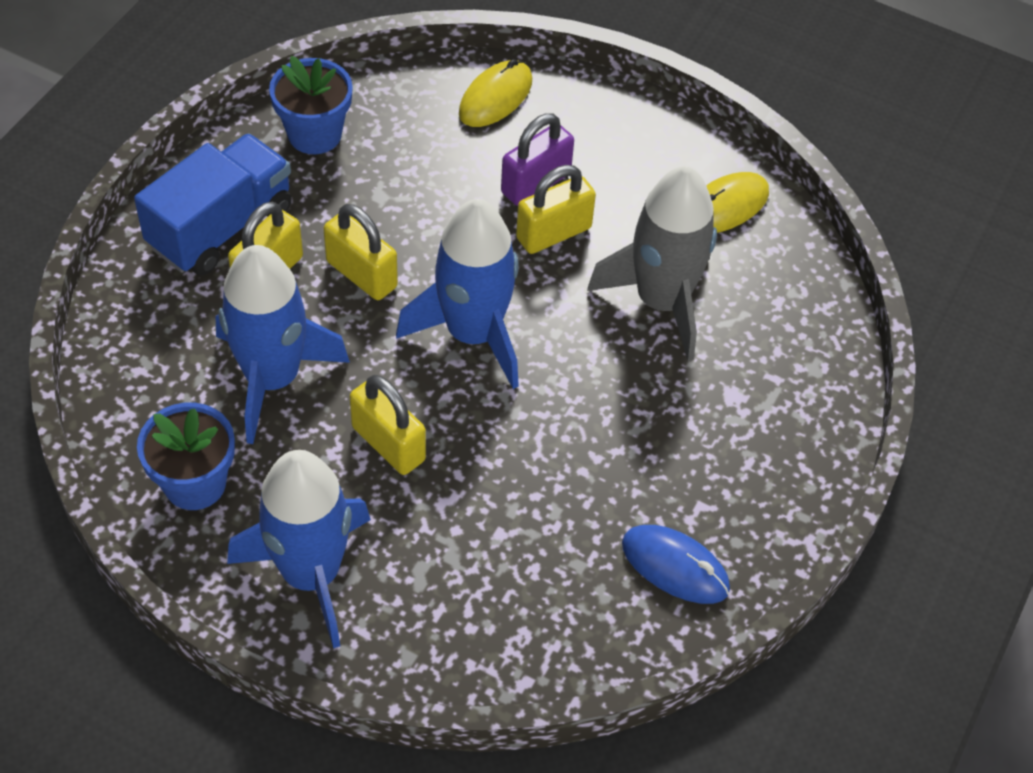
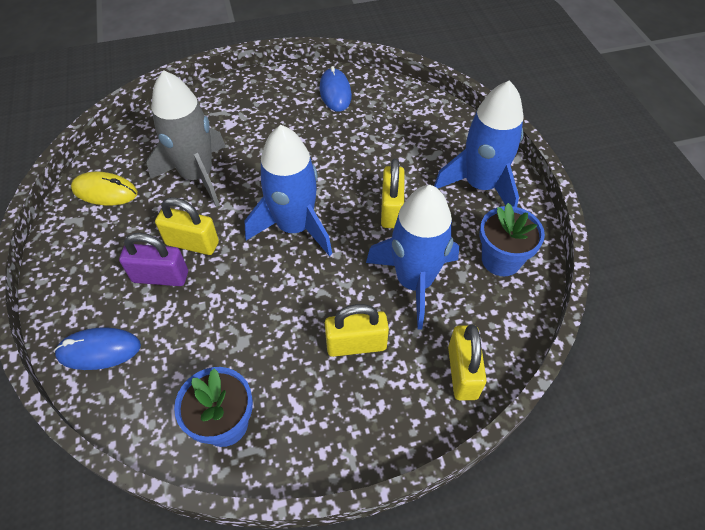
camera: 130 degrees left, 0 degrees up
(221, 227) = (352, 401): blue truck -> none
(361, 274) = (309, 301): yellow padlock -> yellow padlock (462, 372)
(495, 97) = (99, 350): yellow mouse -> blue mouse

